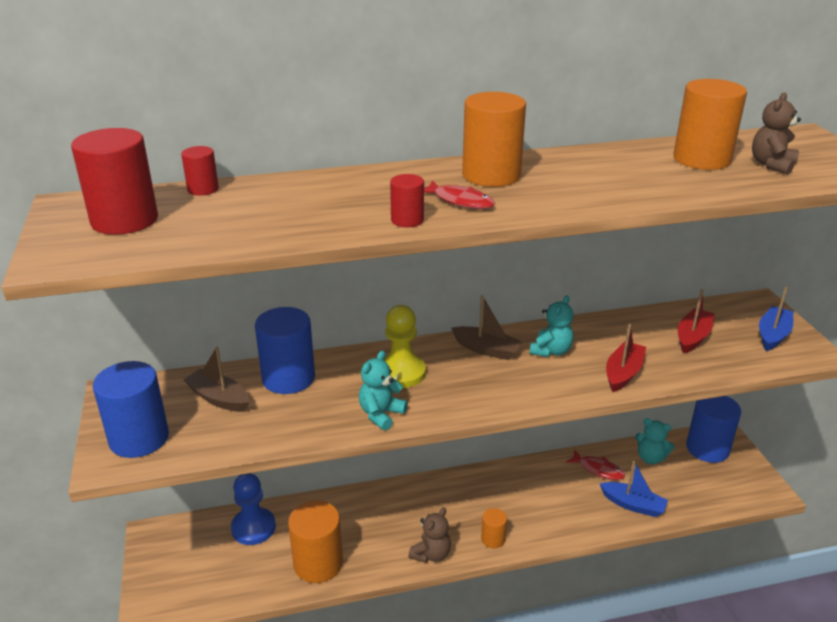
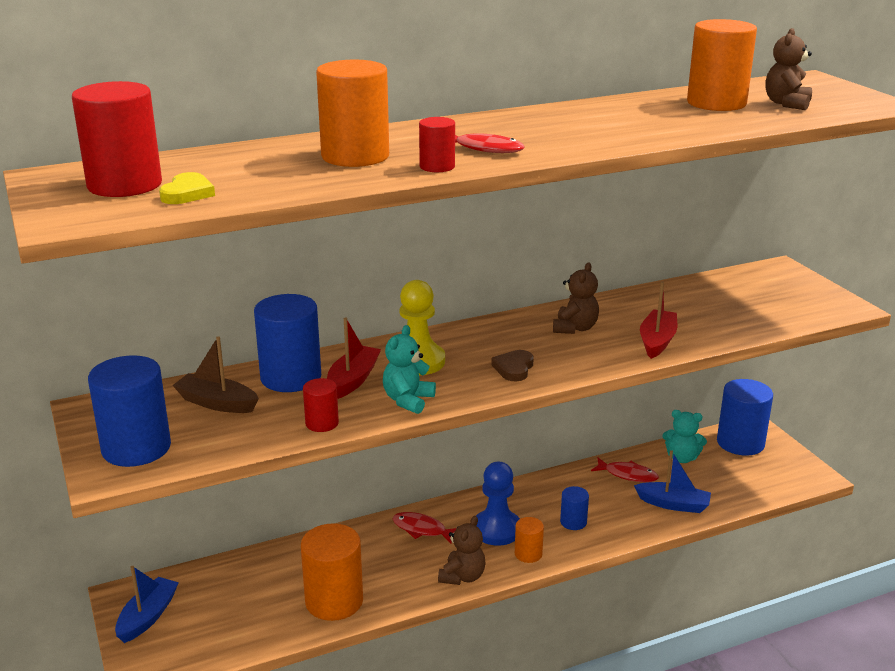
camera: 10 degrees left, 5 degrees down
(172, 235) = (187, 193): none -> yellow heart
(203, 189) = (198, 155): red cylinder -> red cylinder (322, 423)
(253, 527) = (247, 575): blue pawn -> blue pawn (496, 529)
(407, 502) = (422, 529): none -> red fish
(484, 389) = (514, 368): none -> brown heart
(487, 349) = (505, 333): brown boat -> none
(491, 175) = (507, 127): orange cylinder -> orange cylinder (355, 156)
(539, 511) = (573, 522): none -> blue cylinder
(551, 351) = (575, 328): turquoise teddy bear -> brown teddy bear
(692, 337) = (720, 304): red boat -> red boat (353, 380)
(773, 335) = (801, 295): blue boat -> blue boat (147, 617)

